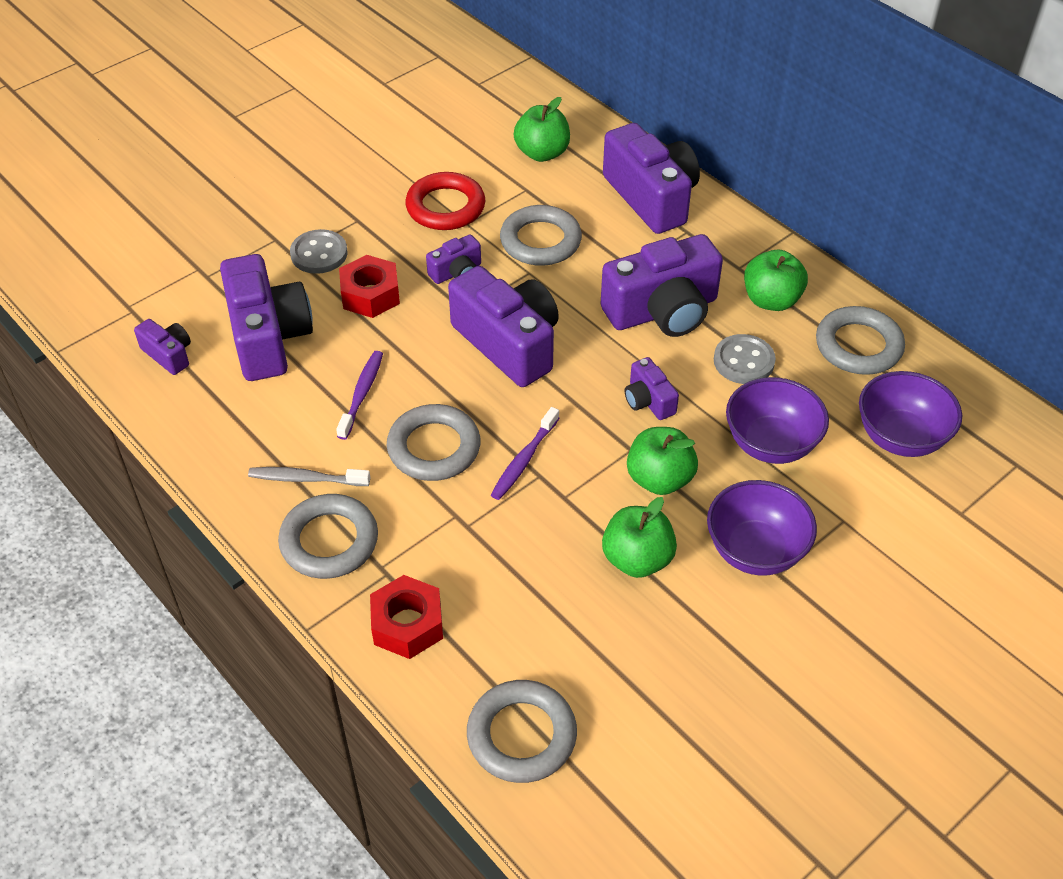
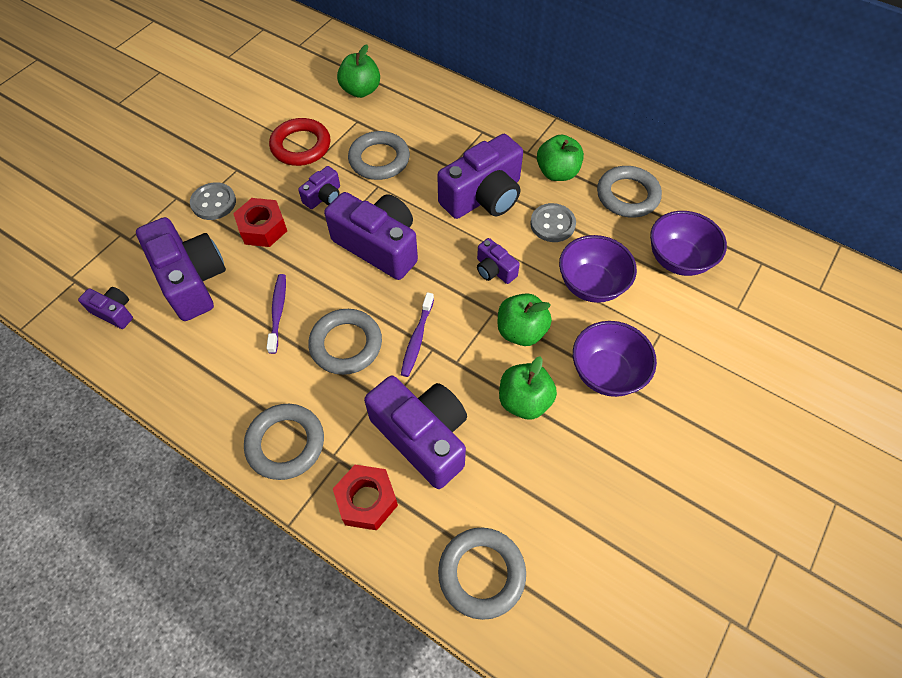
camera: 15 degrees left, 10 degrees up
(307, 479) = (254, 394): grey toothbrush -> none
(651, 197) = (449, 110): purple camera -> purple camera (423, 437)

